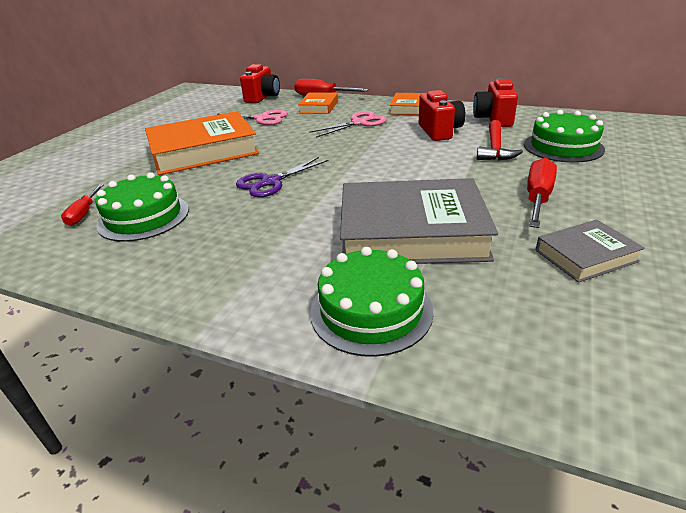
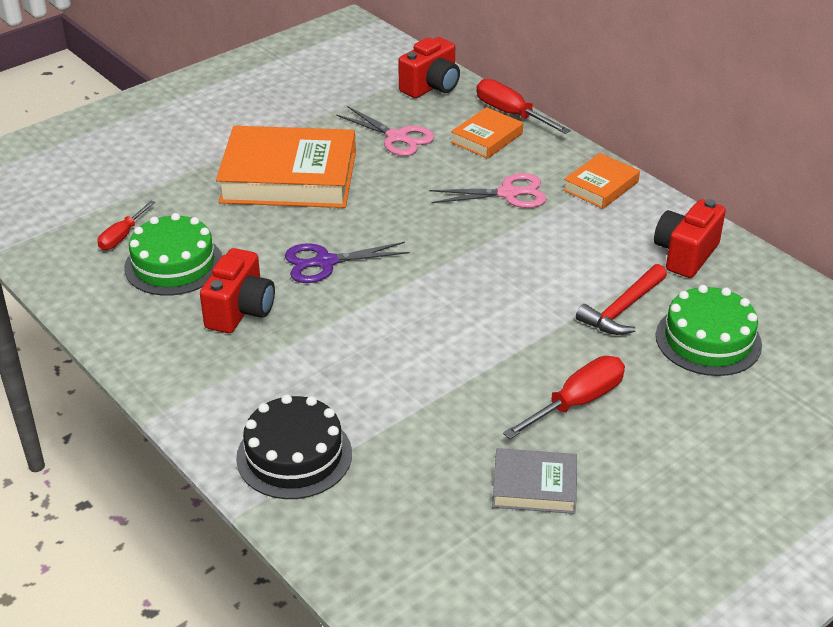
camera: 25 degrees right, 5 degrees up
(371, 310) = (294, 455): green cake -> black cake
(411, 232) = (404, 390): grey book -> none
(439, 131) = (590, 251): red camera -> red camera (240, 311)

